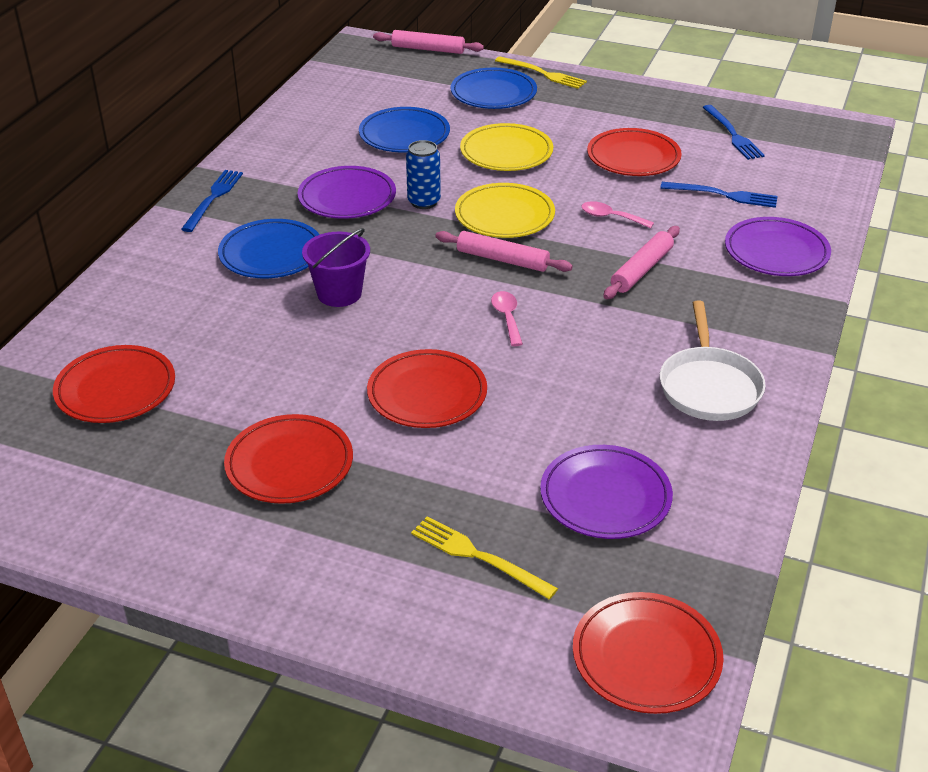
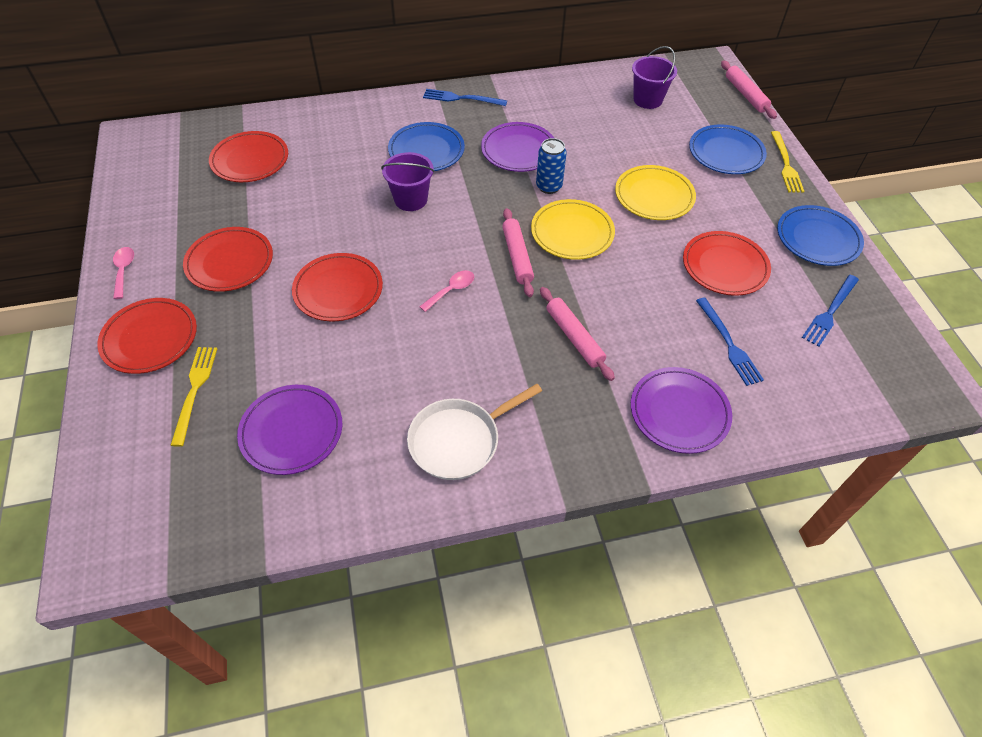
camera: 55 degrees right, 15 degrees up
(213, 198) = (462, 98): blue fork -> blue fork turned 150 degrees counterclockwise
(367, 97) = (647, 100): none -> purple bucket
(404, 135) = (620, 138): blue plate -> blue plate (817, 239)
(610, 217) = (627, 289): pink spoon -> pink spoon (124, 270)
(642, 270) = (574, 337): pink rolling pin -> pink rolling pin turned 60 degrees clockwise
(646, 657) = (143, 524): red plate -> red plate (150, 338)

